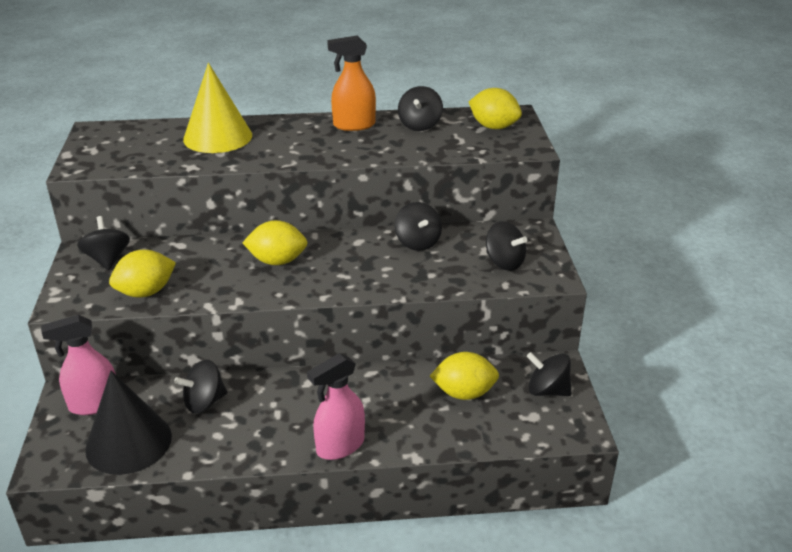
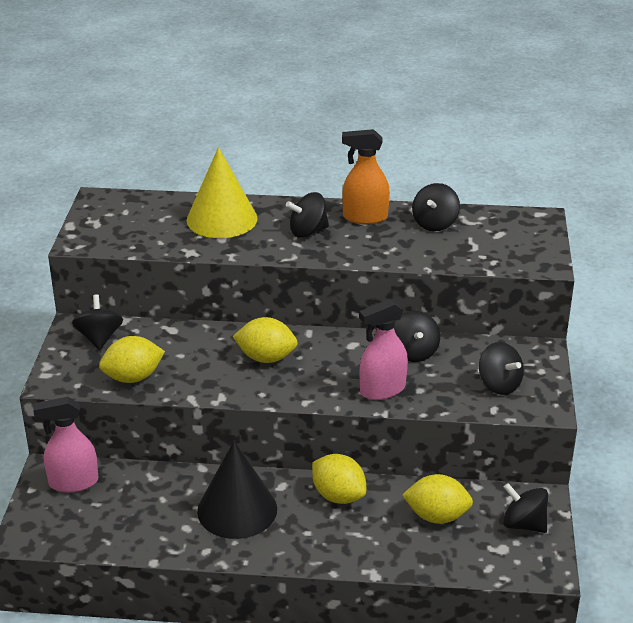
camera: 10 degrees right, 0 degrees up
(128, 442) = (102, 524): black cone -> black cone (237, 509)
(204, 402) = (178, 493): black spinning top -> black spinning top (308, 231)
(340, 446) = (302, 553): pink spray bottle -> pink spray bottle (382, 390)
(493, 127) = (514, 233): yellow lemon -> yellow lemon (338, 496)

